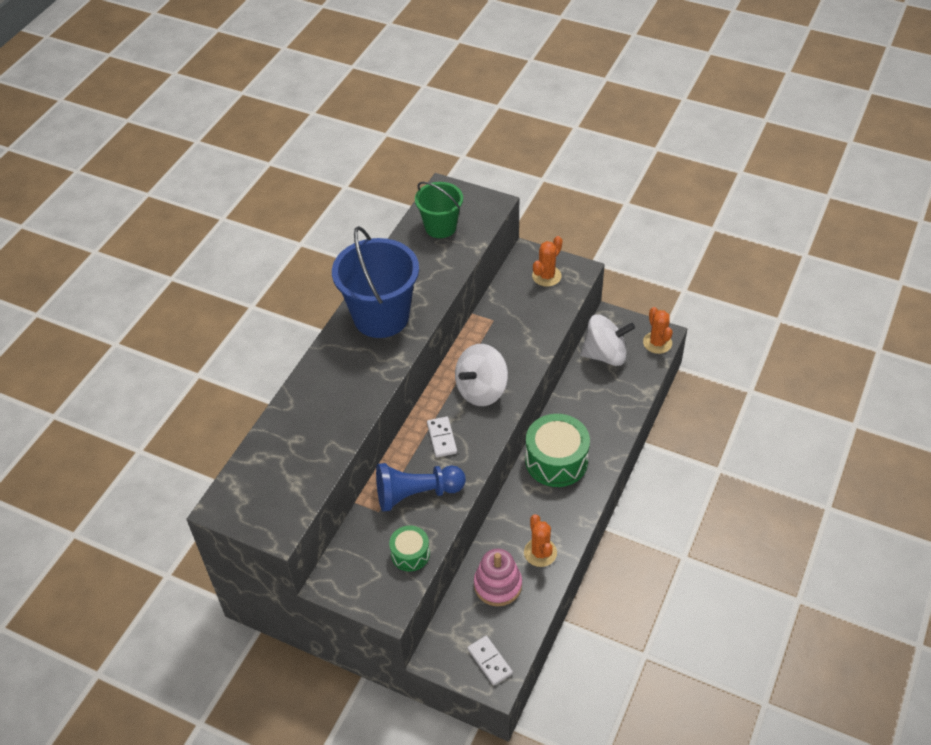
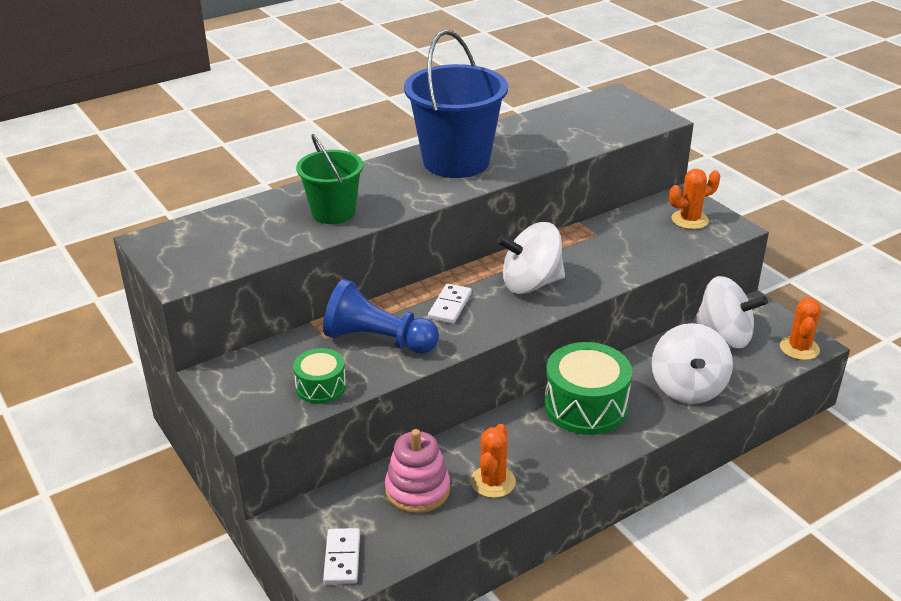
camera: 30 degrees right, 15 degrees down
(440, 227) = (585, 119): green bucket -> green bucket (333, 212)
(609, 412) = (687, 388): none -> white spinning top

